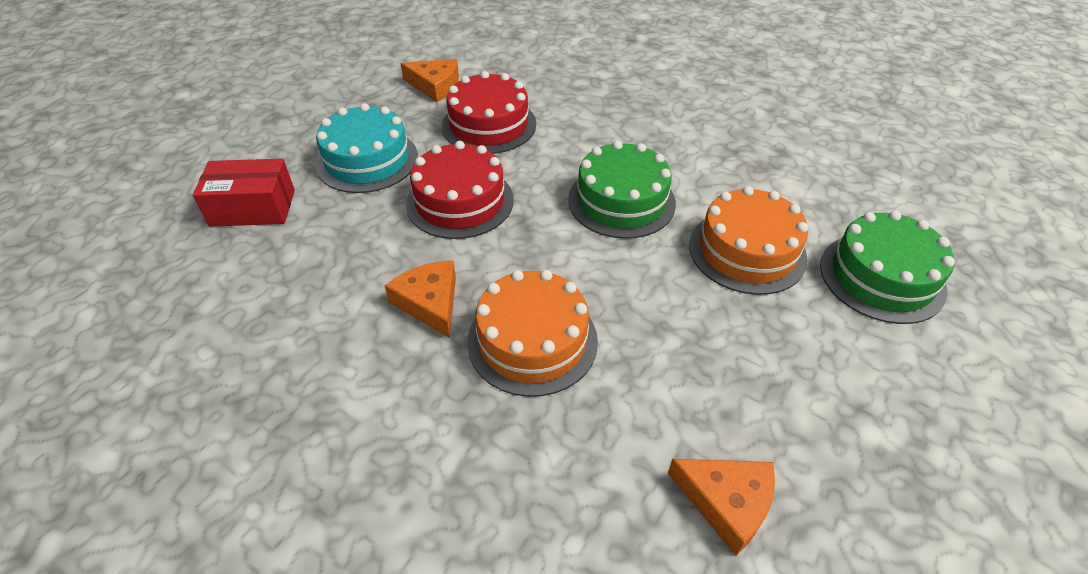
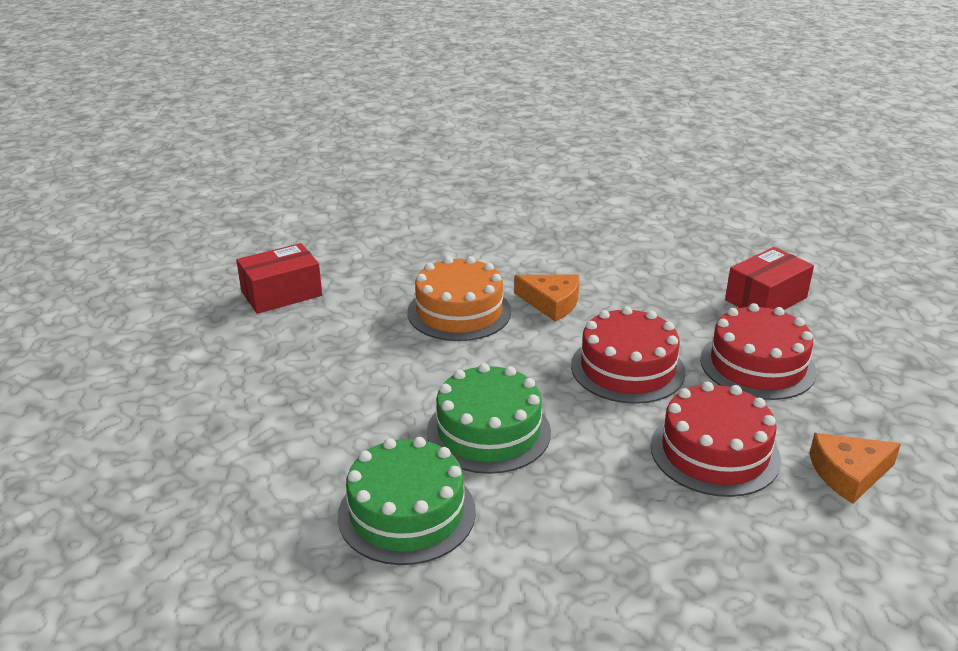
camera: 145 degrees right, 15 degrees down
(367, 160) = (757, 365): turquoise cake -> red cake
(727, 502) = (281, 293): orange cheese -> red box
(747, 251) = (335, 436): orange cake -> none
(882, 277) = (194, 466): green cake -> green cake (407, 513)

